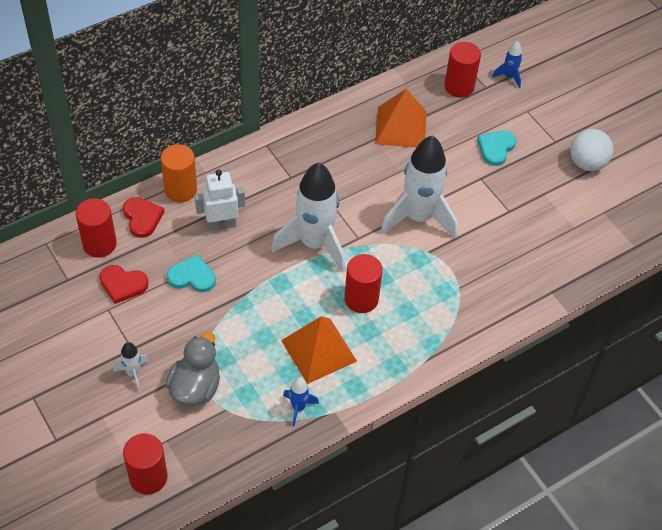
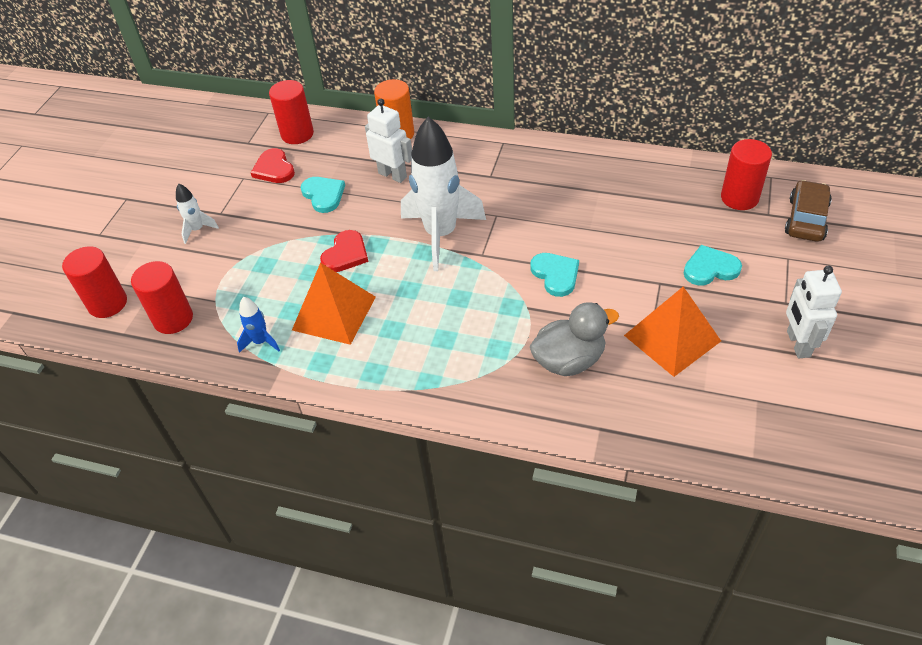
camera: 55 degrees right, 5 degrees down
(142, 218) = (347, 135): red heart -> red heart (346, 254)
(195, 387) = (219, 269): grey duck -> grey duck (569, 360)
(361, 299) = (419, 301): red cylinder -> red cylinder (173, 319)
(400, 127) = (636, 196): orange pyramid -> orange pyramid (672, 338)
(418, 217) = (555, 275): white rocket -> turquoise heart
(509, 77) = (806, 219): blue rocket -> brown car
(587, 163) = (797, 344): white ball -> white robot

